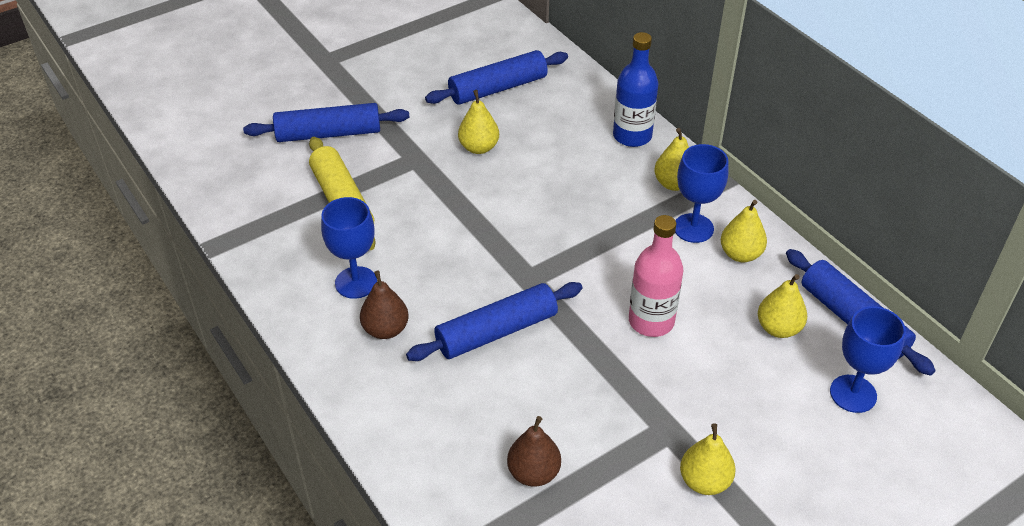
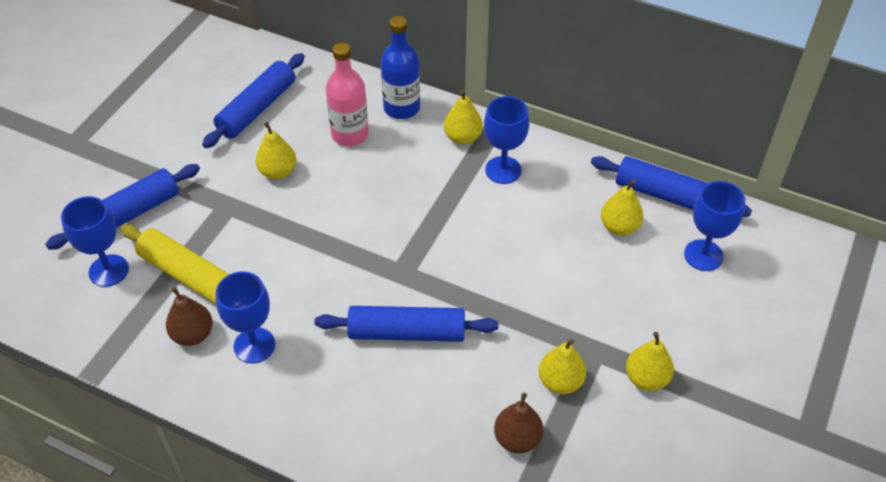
camera: 30 degrees left, 5 degrees up
(282, 171) = (108, 270): none -> blue goblet
(385, 329) = (311, 376): brown pear -> brown pear (193, 334)
(496, 332) = (406, 332): blue rolling pin -> blue rolling pin turned 60 degrees clockwise
(651, 321) = (522, 265): pink bottle -> pink bottle (350, 134)
(740, 254) = (552, 177): yellow pear -> yellow pear (560, 382)

